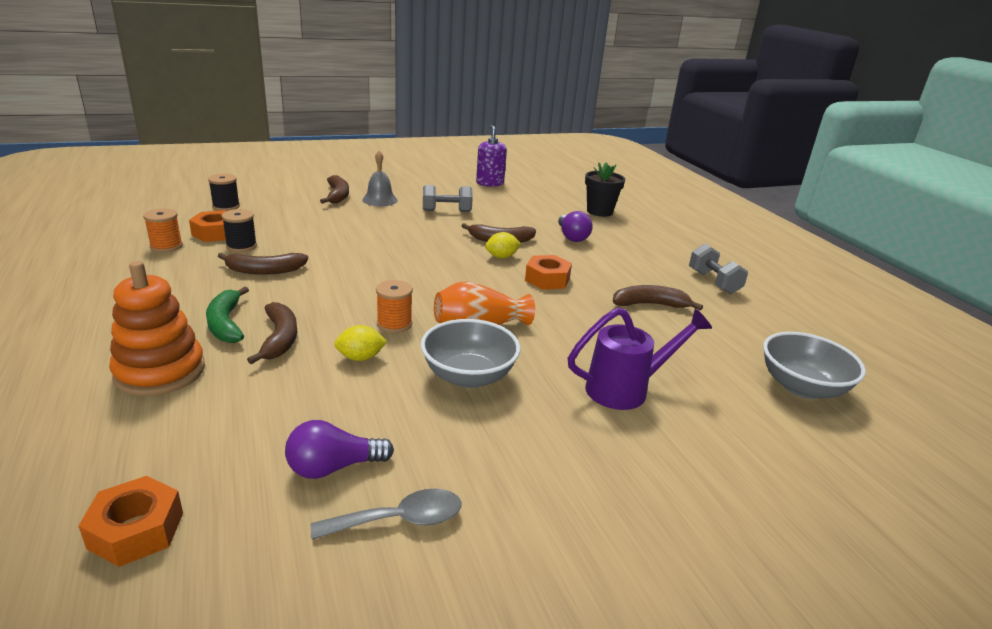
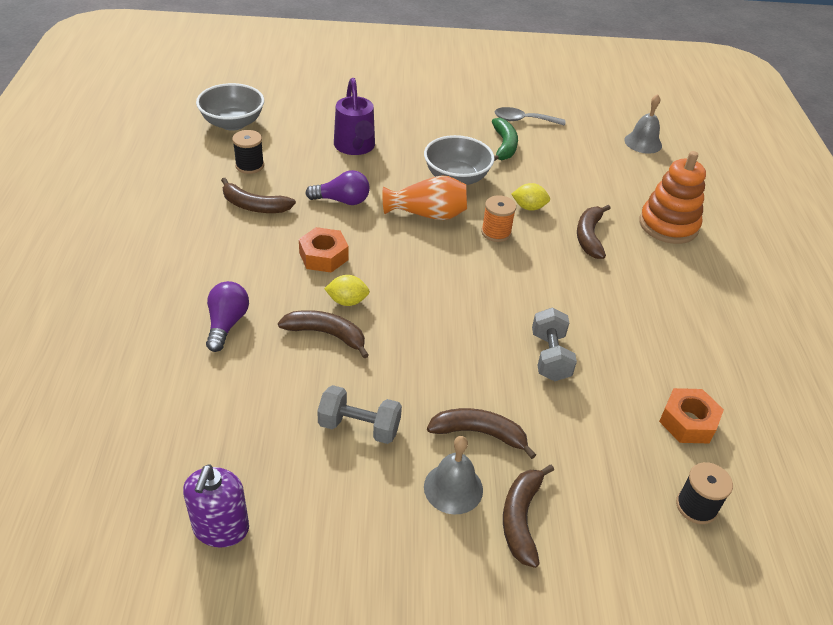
camera: 160 degrees left, 15 degrees up
(136, 530) = (643, 142): orange nut -> grey bell
(166, 246) = (736, 400): orange spool -> none
(226, 324) = (634, 261): green banana -> green banana (504, 146)
(241, 246) = (648, 383): black spool -> black spool (249, 165)
(264, 271) = (613, 328): brown banana -> brown banana (479, 433)
(333, 467) = (553, 147): purple light bulb -> purple light bulb (342, 200)
(599, 211) = (118, 381): black flower pot -> none
(625, 389) = (355, 147): purple watering can -> purple watering can turned 105 degrees counterclockwise
(713, 282) = (153, 217): grey dumbbell -> grey dumbbell (550, 356)

